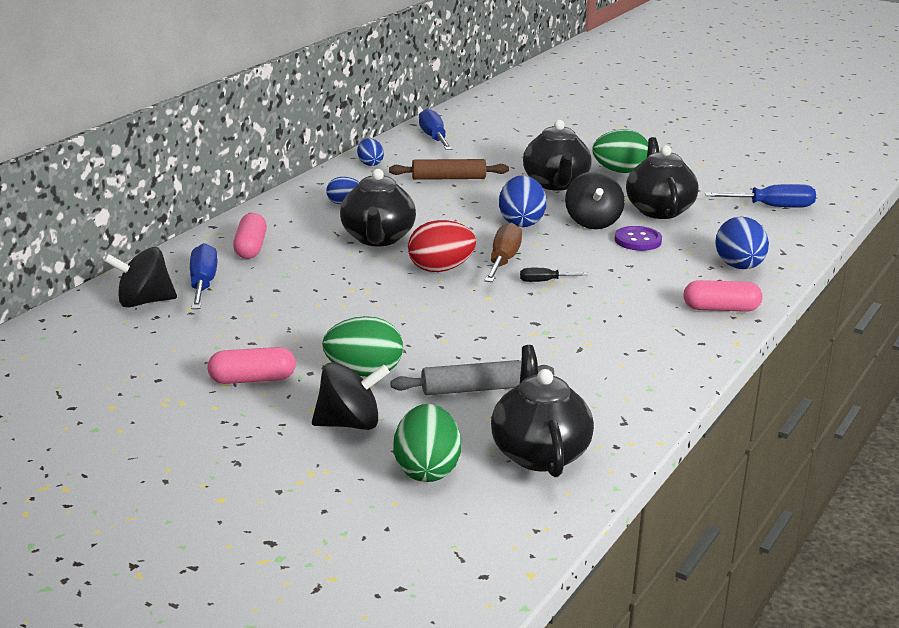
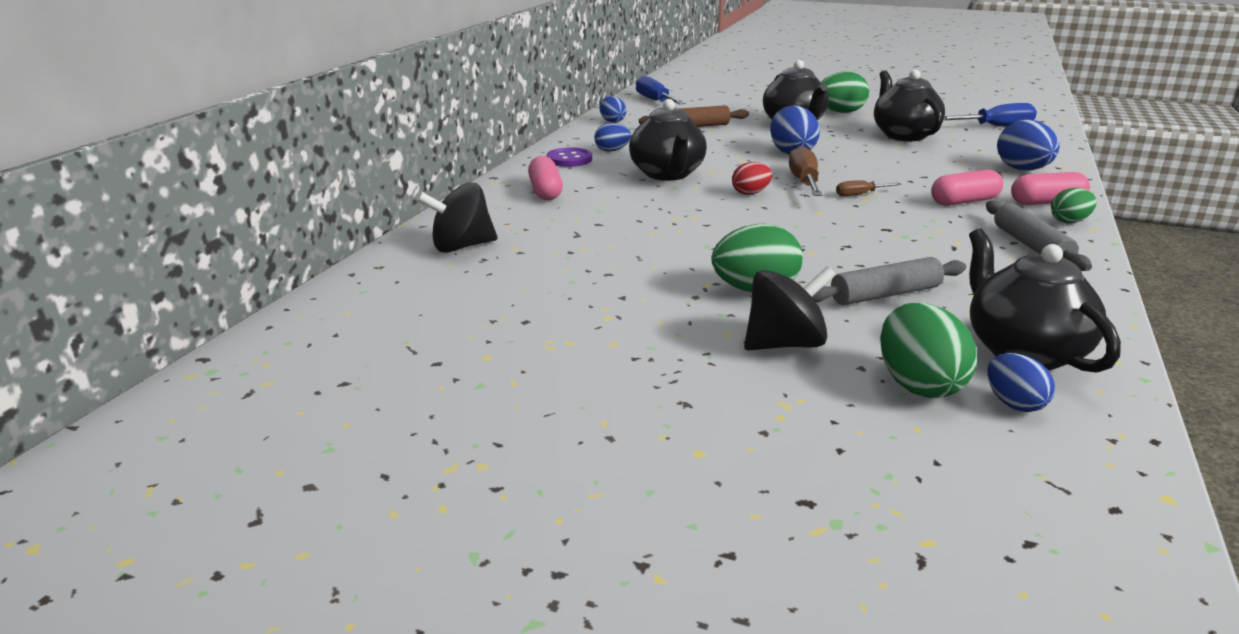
camera: 10 degrees left, 0 degrees up
(203, 284) = (516, 225): blue screwdriver -> none
(252, 379) = (636, 309): pink capsule -> pink capsule (964, 201)
(440, 269) = (750, 193): red egg -> red egg, size x0.60
(487, 494) = (1014, 403): none -> blue egg
(544, 281) = (859, 194): black screwdriver -> brown screwdriver
(593, 222) = (856, 148): black spinning top -> none
(638, 240) = (910, 158): purple button -> purple button (569, 159)
(653, 355) = (1031, 246): none -> grey rolling pin
(719, 332) = (1069, 221): none -> green egg

